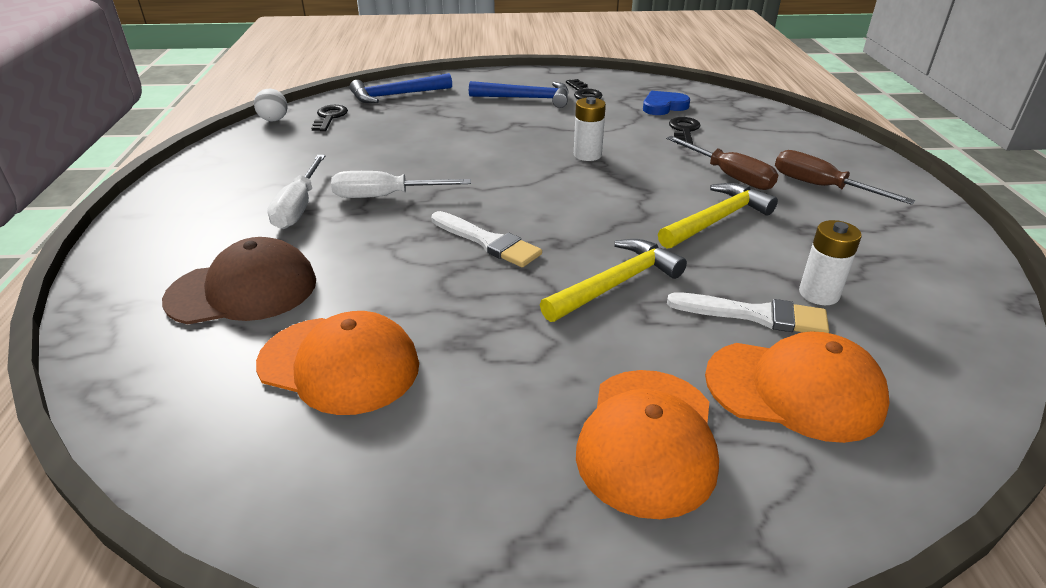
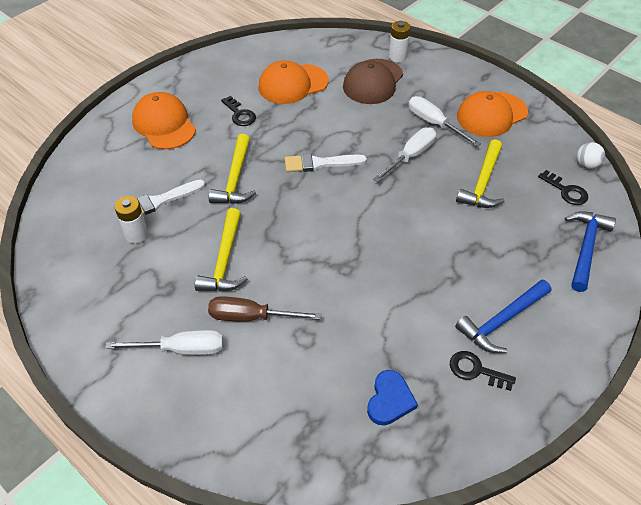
camera: 135 degrees right, 15 degrees up
(373, 150) = (483, 183): none -> yellow hammer
(587, 155) = (362, 273): white battery -> white battery (397, 57)
(684, 130) = (334, 364): black key -> black key (240, 114)
(794, 389) = (123, 173): orange cap -> orange cap (491, 114)
(821, 187) = (181, 349): brown screwdriver -> white screwdriver

